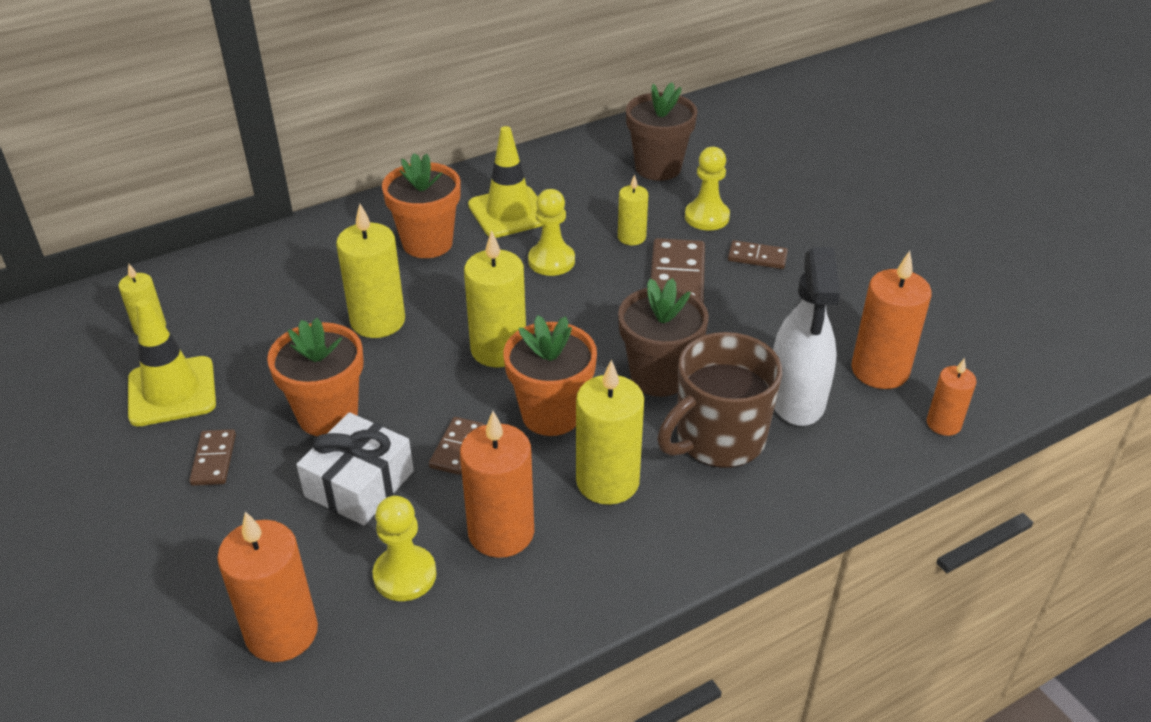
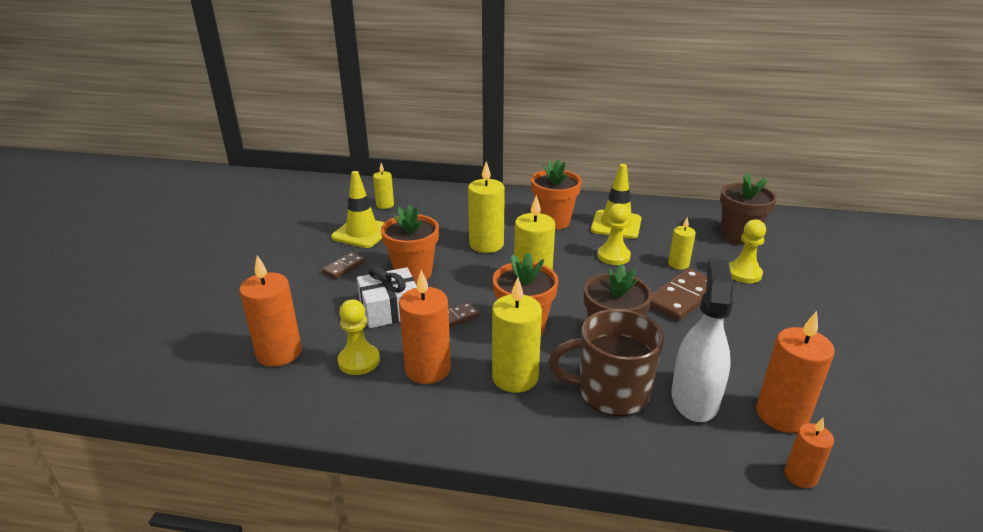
camera: 40 degrees right, 10 degrees down
(757, 257) = (756, 309): brown domino -> none
(796, 398) = (694, 398): white spray bottle -> white spray bottle turned 150 degrees clockwise

